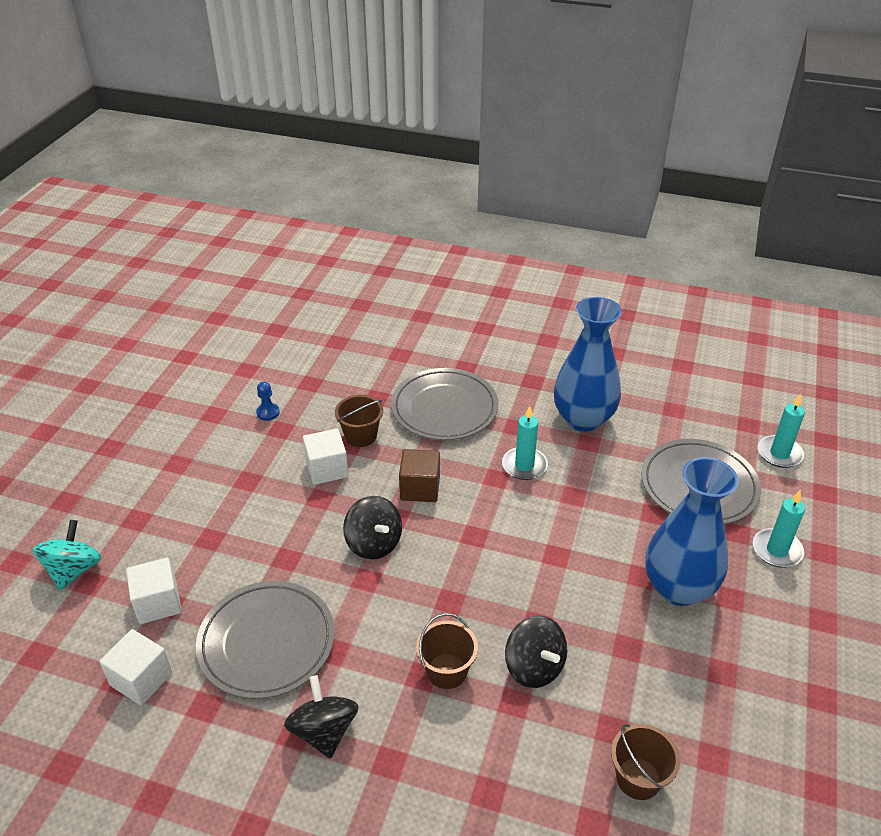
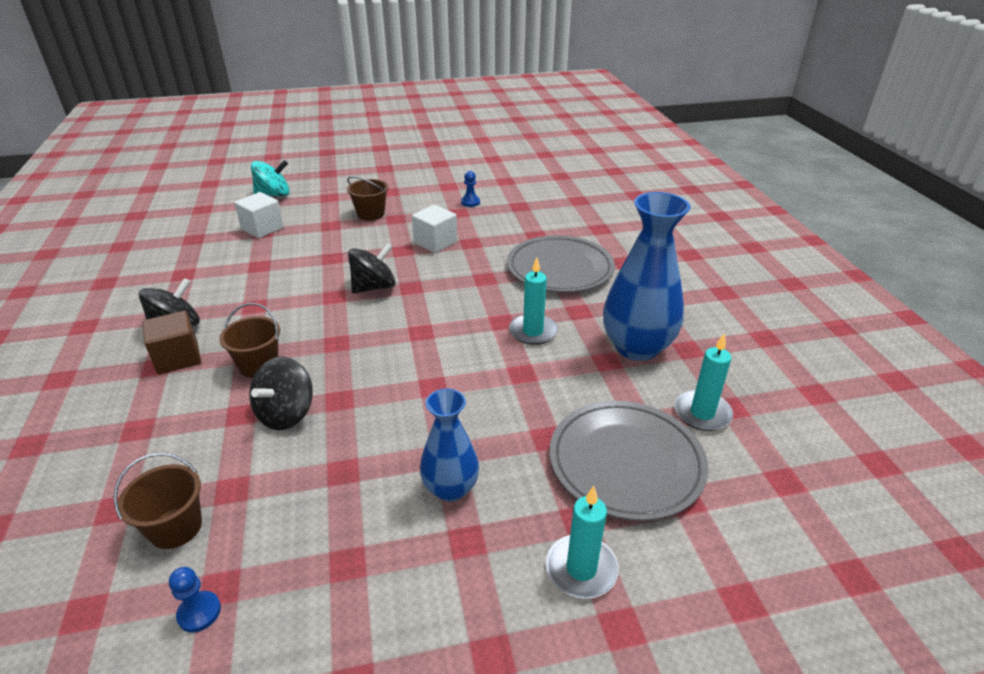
camera: 60 degrees right, 5 degrees down
(141, 679) = (197, 245): white cube -> none
(267, 642) = (249, 277): grey plate -> none
(361, 436) = (485, 243): brown bucket -> brown bucket (371, 214)
(374, 543) = (374, 287): black spinning top -> black spinning top turned 150 degrees counterclockwise
(420, 488) = (452, 288): brown cube -> brown cube (178, 358)
(678, 588) = (450, 488): blue vase -> blue vase, size x0.59
(732, 775) = (199, 612): none -> blue pawn
(779, 454) = (765, 527): turquoise candle -> turquoise candle (702, 413)

